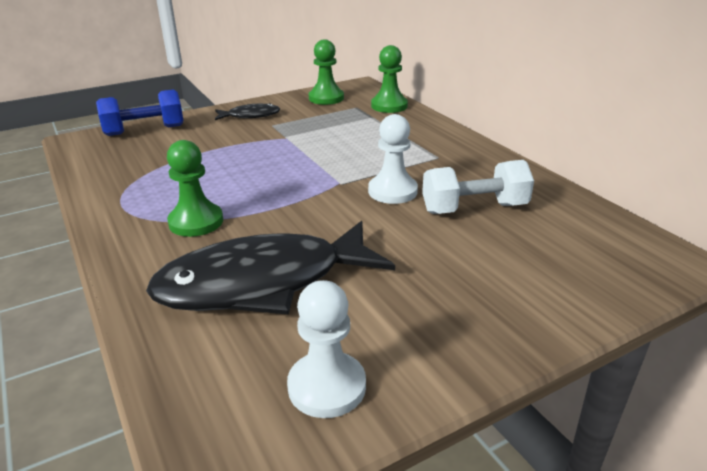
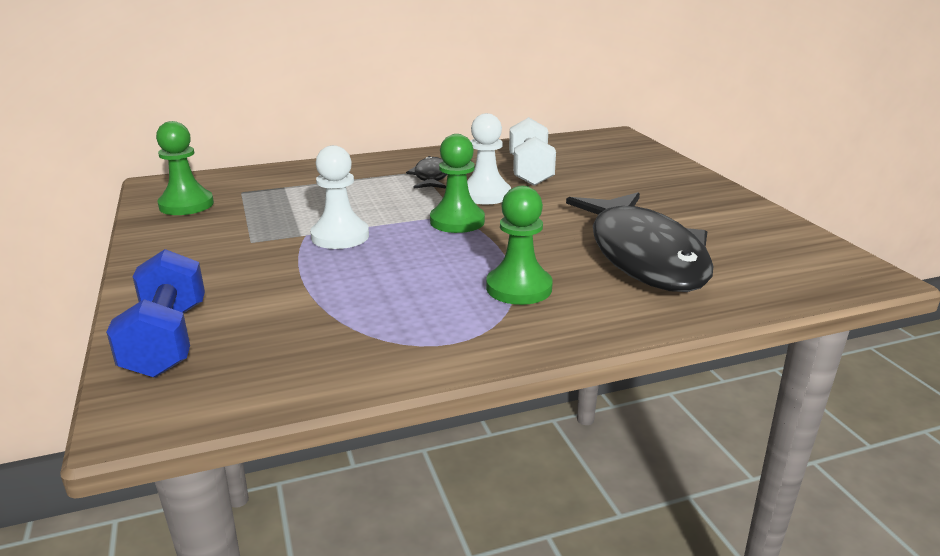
camera: 80 degrees left, 5 degrees down
(250, 116) = (197, 254): black fish -> black fish (431, 177)
(327, 386) = (771, 238): white pawn -> white pawn (340, 236)
(389, 106) = (258, 176): green pawn -> green pawn (457, 221)

